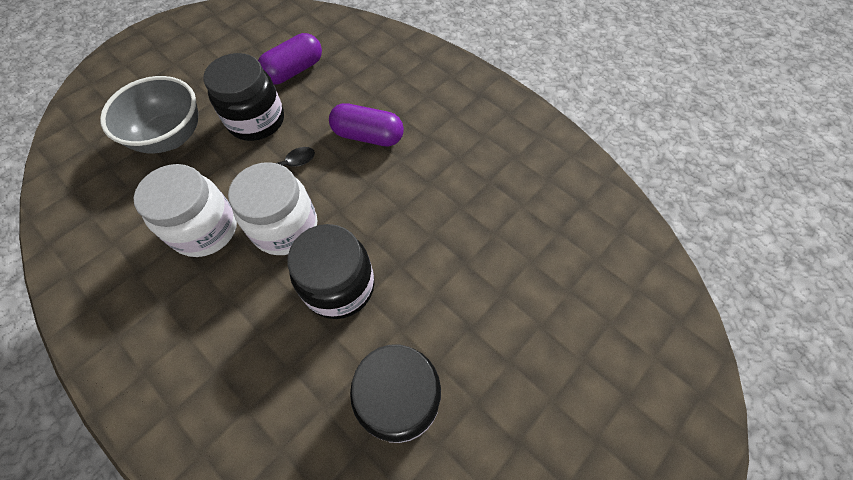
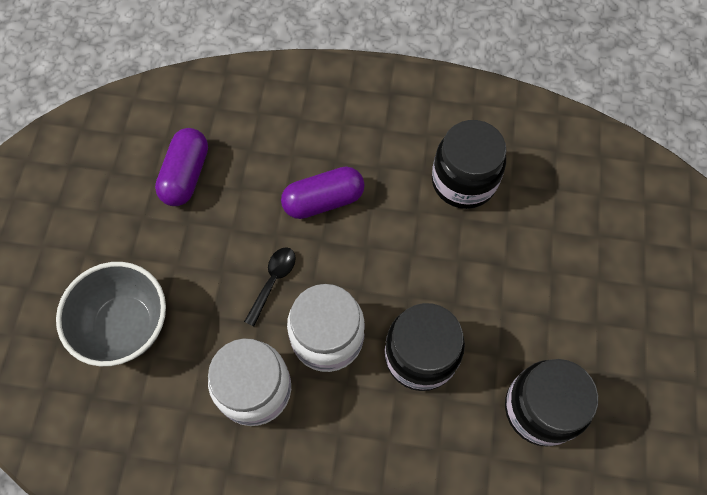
camera: 35 degrees left, 5 degrees up
(256, 121) = (199, 253): black jar -> black jar (463, 181)

